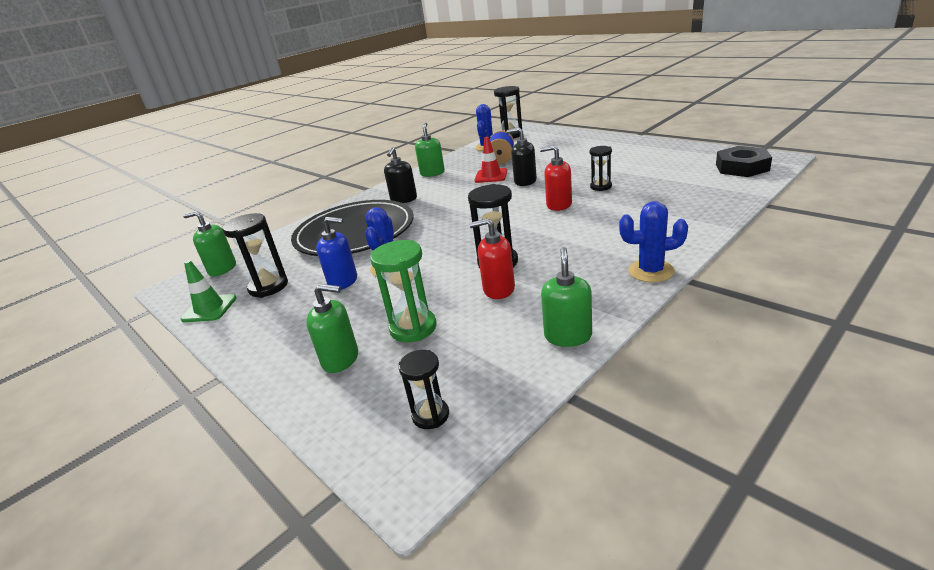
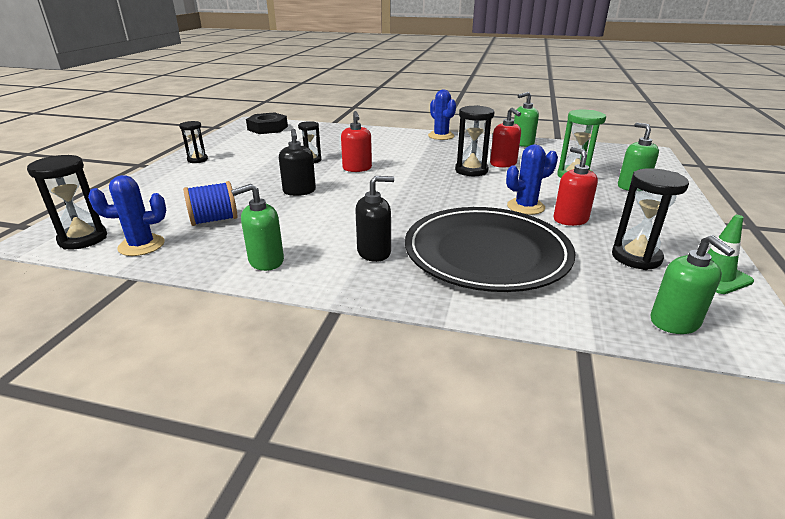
camera: 125 degrees left, 0 degrees up
(343, 281) = (570, 219): blue soap dispenser -> red soap dispenser
(430, 415) = (617, 156): black hourglass -> black hourglass (197, 160)
(491, 176) = (281, 213): red traffic cone -> none

